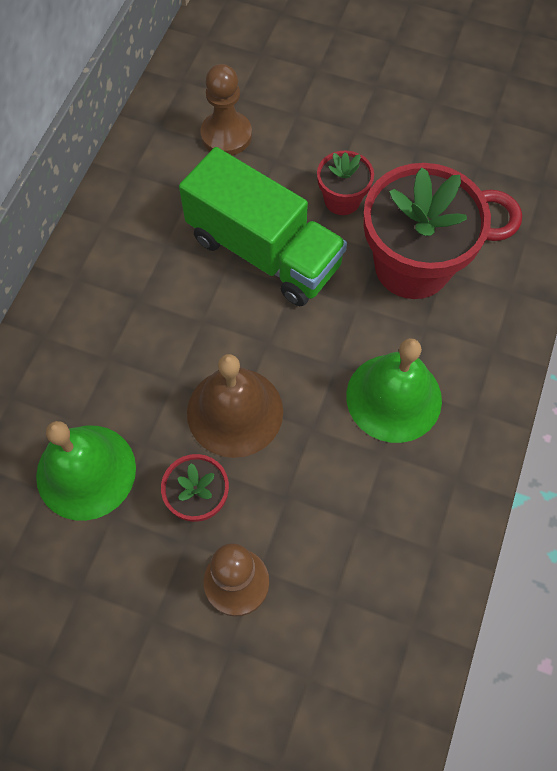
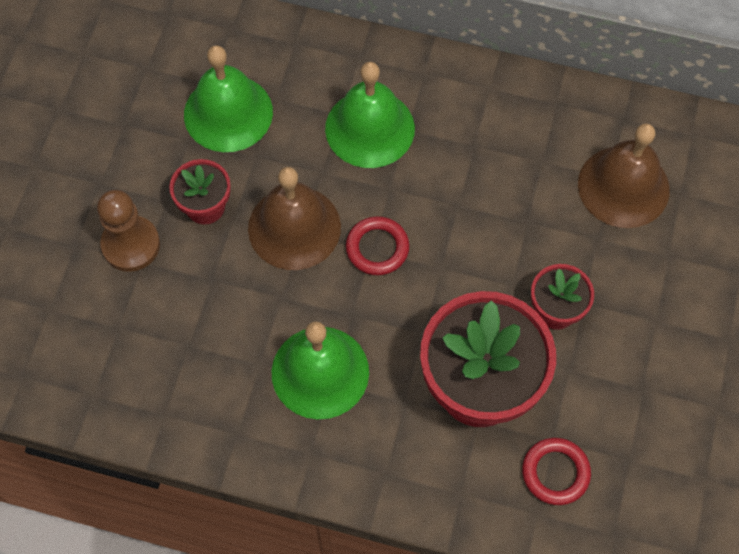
camera: 85 degrees right, 0 degrees up
(130, 333) = (370, 128): none -> green bell
(226, 135) = (623, 186): brown pawn -> brown bell
(264, 251) = (478, 237): green truck -> none
(266, 337) = (377, 248): none -> red ring

